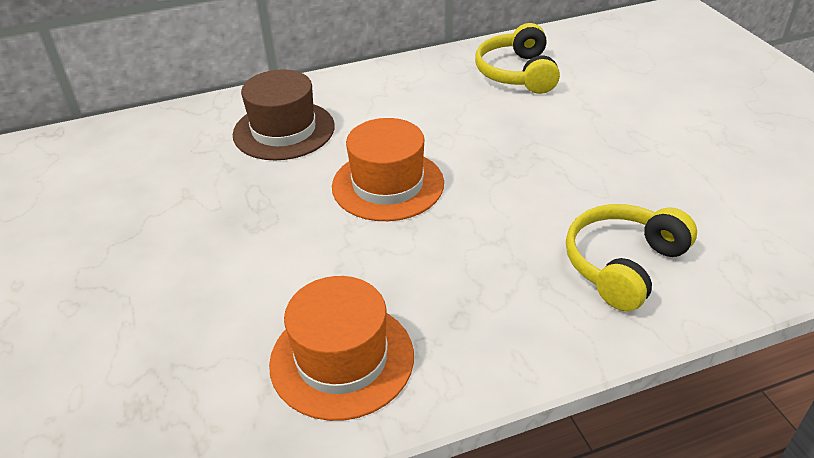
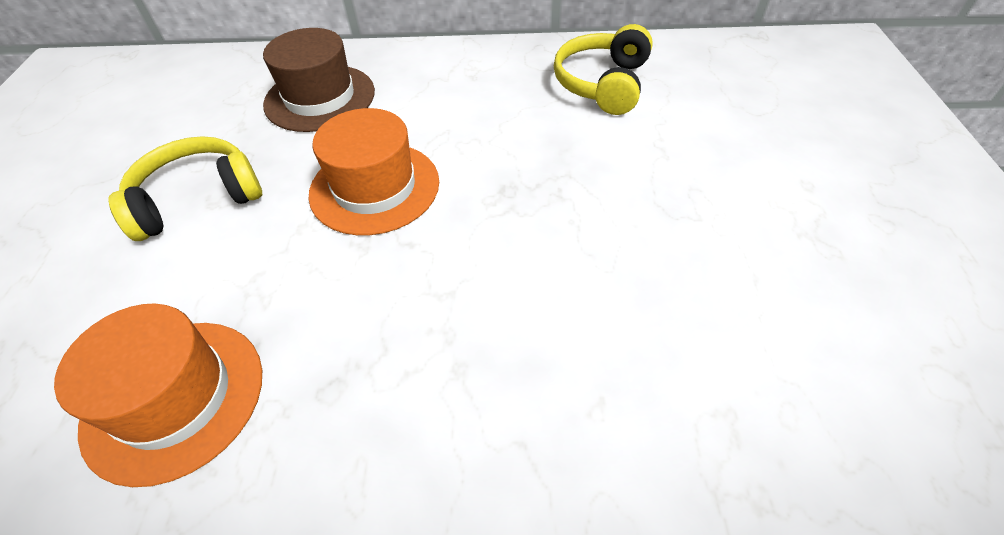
camera: 20 degrees right, 10 degrees up
(623, 265) = (570, 378): yellow headphones -> yellow headphones (197, 199)

